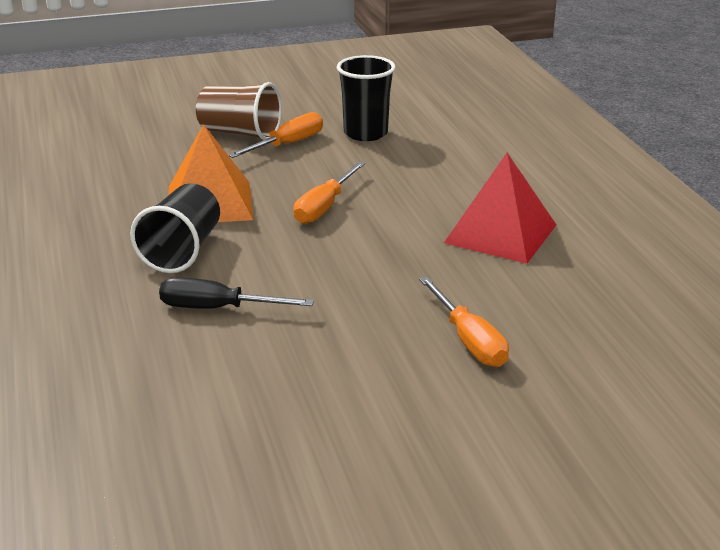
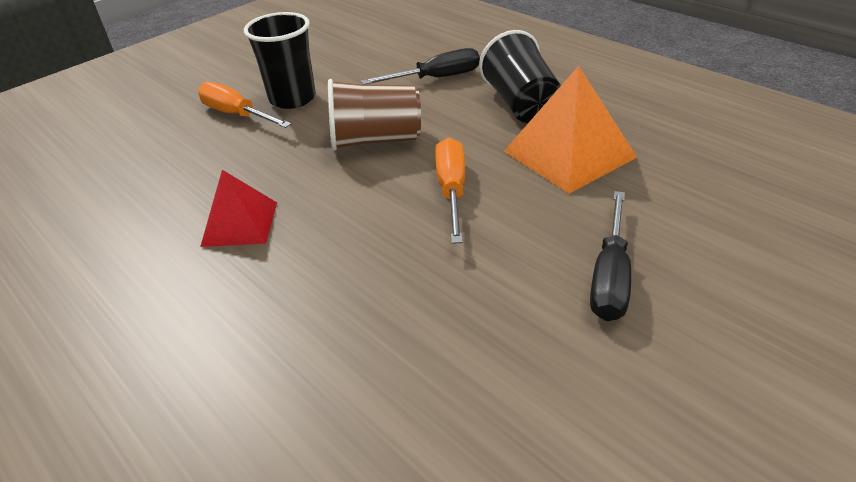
camera: 155 degrees right, 10 degrees up
(240, 133) = (701, 273): brown cup -> brown cup (375, 140)
(287, 144) = (610, 276): orange screwdriver -> black screwdriver
(365, 133) = (533, 355): black cup -> black cup (292, 98)
(501, 233) = (240, 224): red pyramid -> red pyramid, size x0.63

